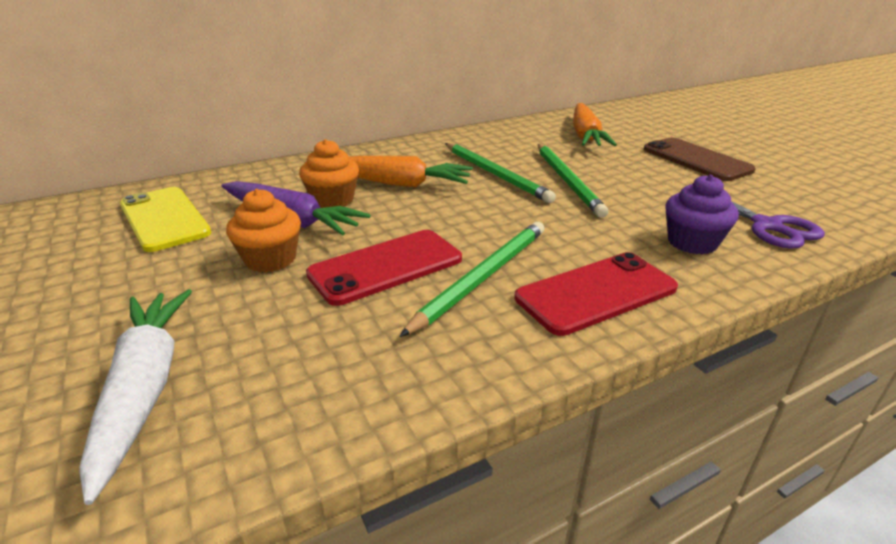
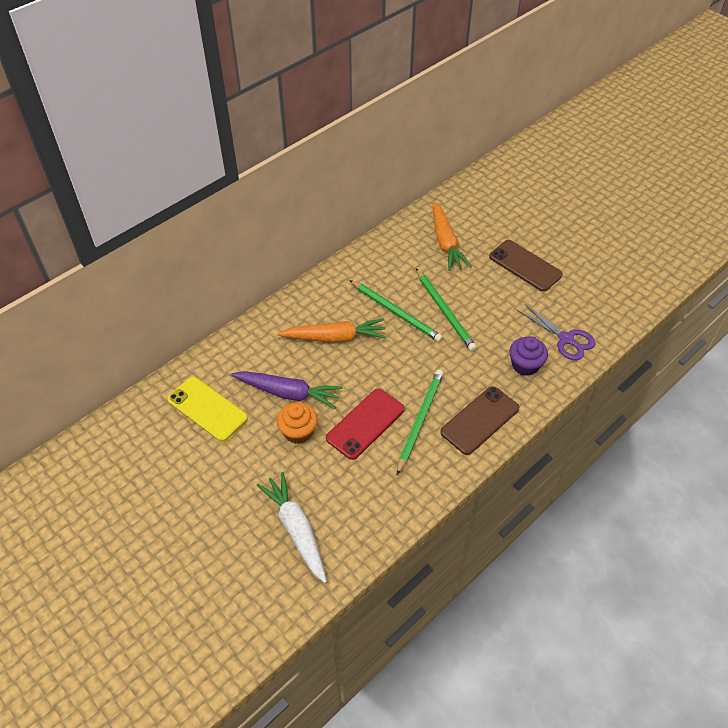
camera: 15 degrees left, 20 degrees up
(333, 200) = (302, 366): orange cupcake -> none
(596, 293) = (480, 420): red phone -> brown phone

